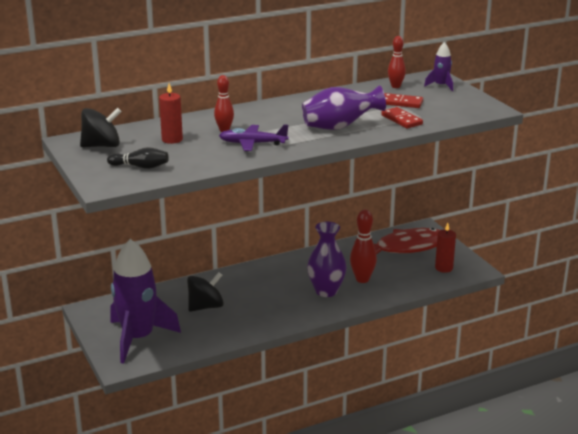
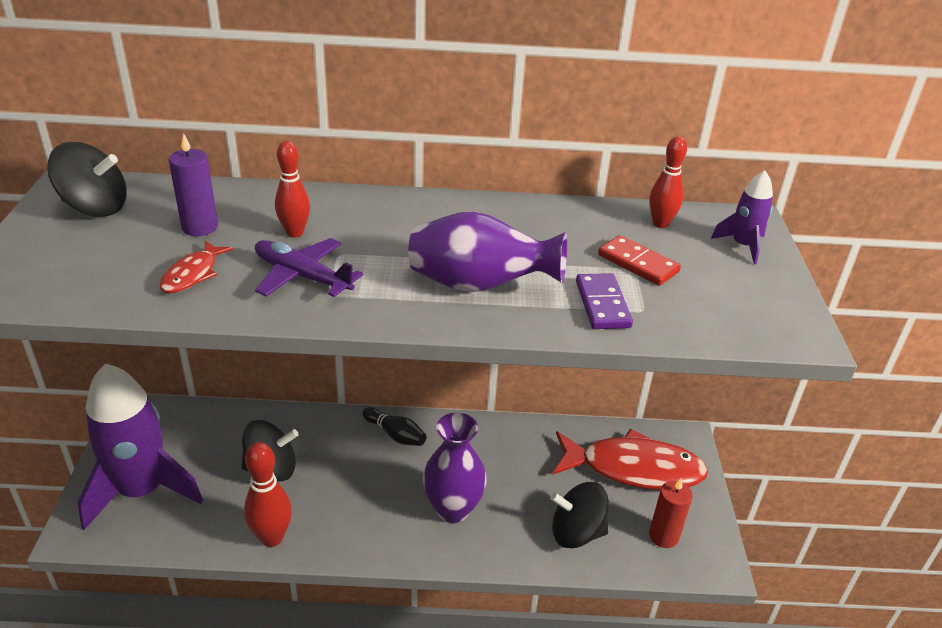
camera: 25 degrees right, 10 degrees up
(140, 167) = (86, 269): black bowling pin -> black bowling pin (395, 434)
(172, 139) = (200, 227): red candle -> purple candle
(198, 156) = (192, 274): none -> red fish
(362, 279) = (522, 507): red bowling pin -> red bowling pin (272, 537)
(399, 280) = (576, 532): none -> black spinning top
(401, 120) = (602, 304): red domino -> purple domino

